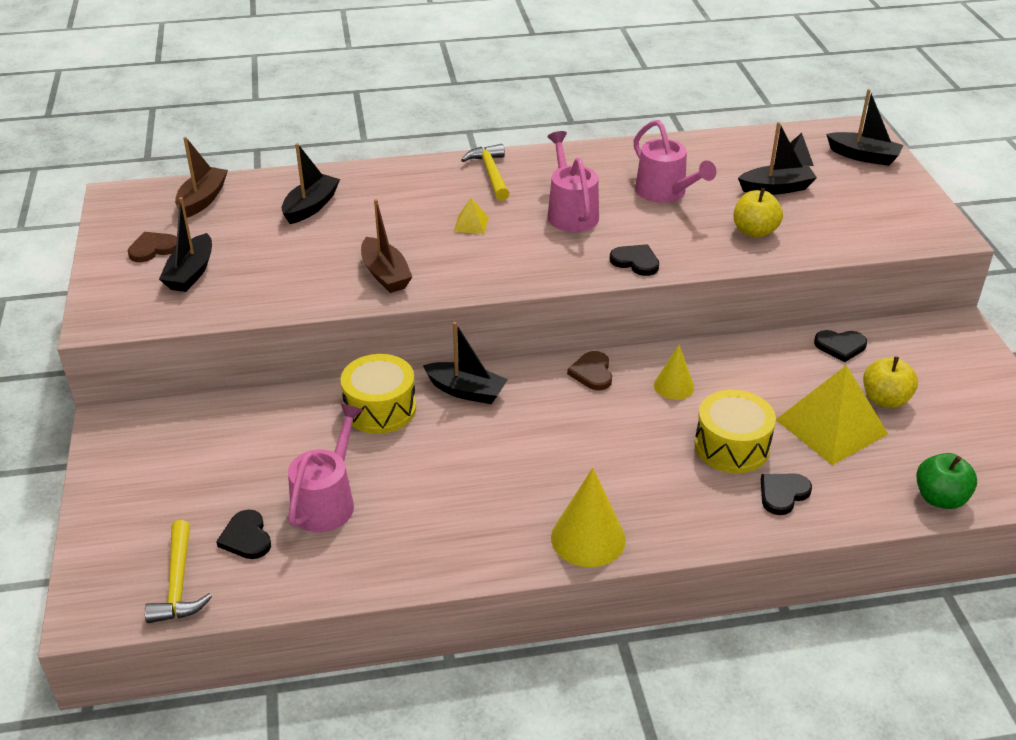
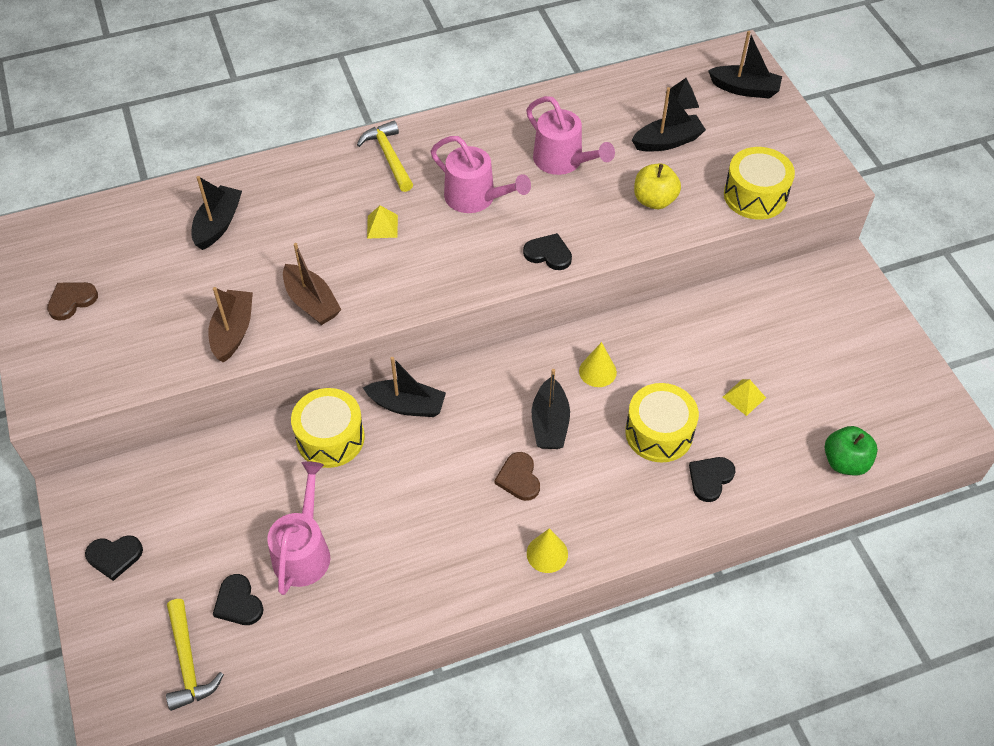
camera: 10 degrees left, 15 degrees up
(191, 273) = (118, 327): black boat -> black boat (550, 423)
(202, 200) = (105, 229): brown boat -> brown boat (233, 331)
(570, 212) = (476, 198): pink watering can -> pink watering can turned 150 degrees clockwise
(588, 538) = (547, 553): yellow cone -> yellow cone, size x0.62
(592, 373) = (520, 367): brown heart -> brown heart (519, 478)
(831, 426) = (744, 397): yellow pyramid -> yellow pyramid, size x0.44
(840, 346) = (742, 303): black heart -> black heart (114, 556)
(862, 238) = (755, 196): none -> yellow drum
(885, 399) = (787, 359): yellow apple -> none

